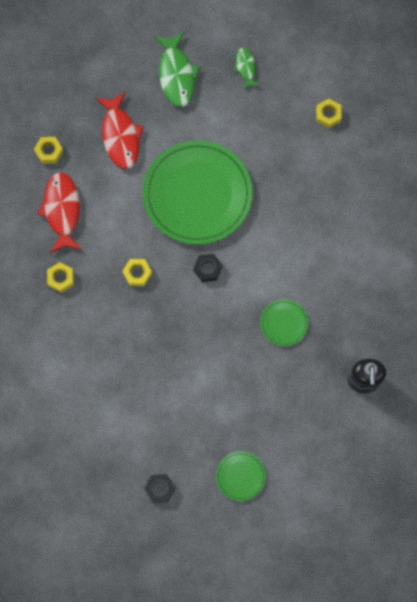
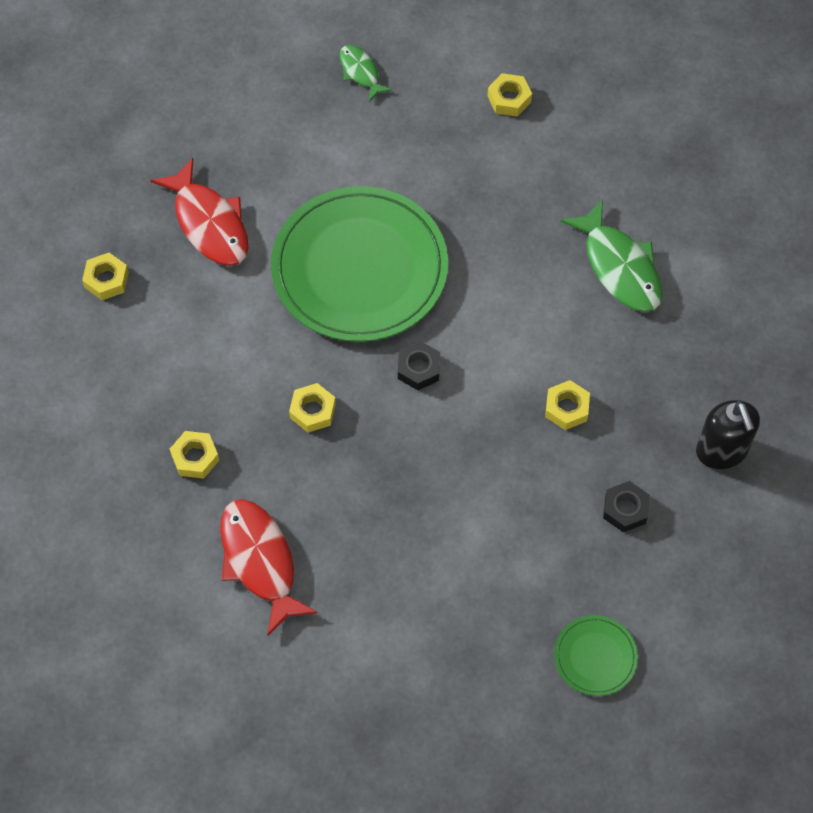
camera: 20 degrees left, 10 degrees down
(62, 211) = (159, 358): red fish -> red fish (260, 561)
(160, 489) = (476, 721): black nut -> black nut (625, 509)
(176, 75) = (261, 113): green fish -> green fish (619, 267)
(284, 323) = (566, 408): green plate -> yellow nut

